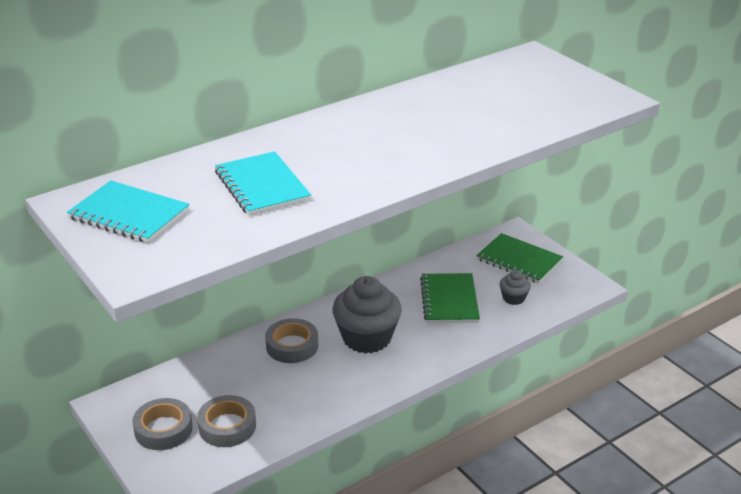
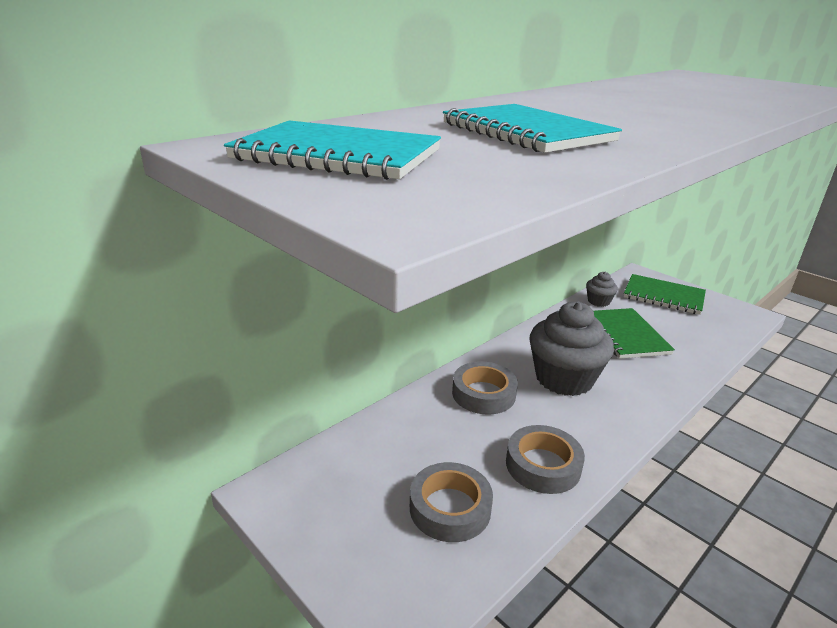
camera: 10 degrees left, 5 degrees down
(163, 429) = (360, 522): grey tape -> grey tape (543, 465)
(513, 298) = (687, 329): grey cupcake -> grey cupcake (598, 301)

